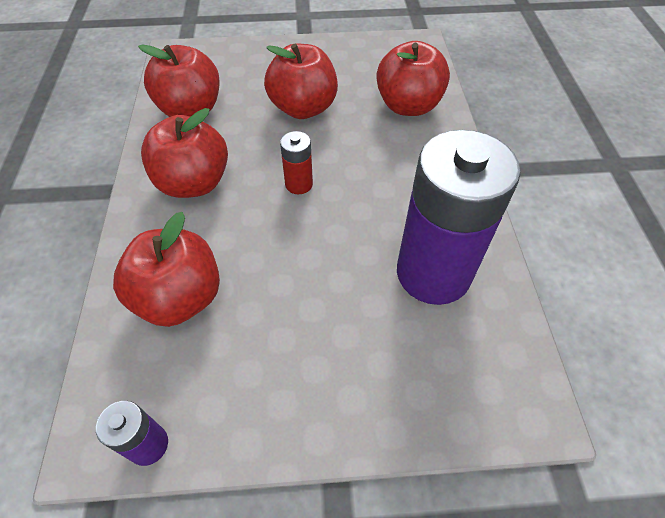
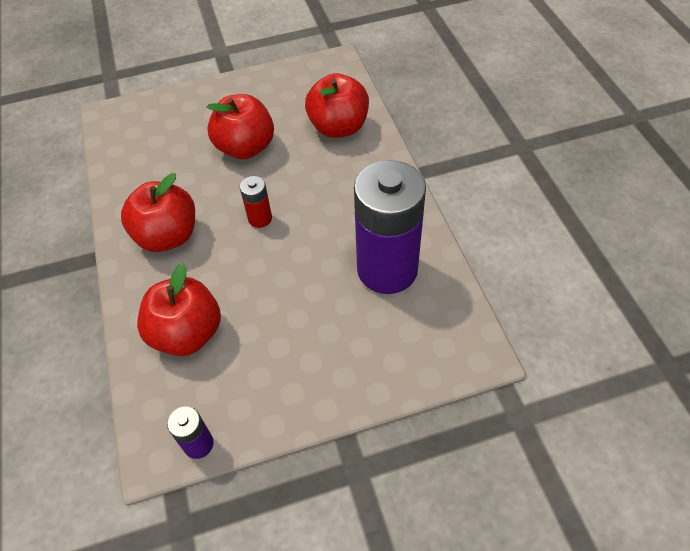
camera: 10 degrees left, 0 degrees up
(191, 110) = (143, 169): red apple -> none

